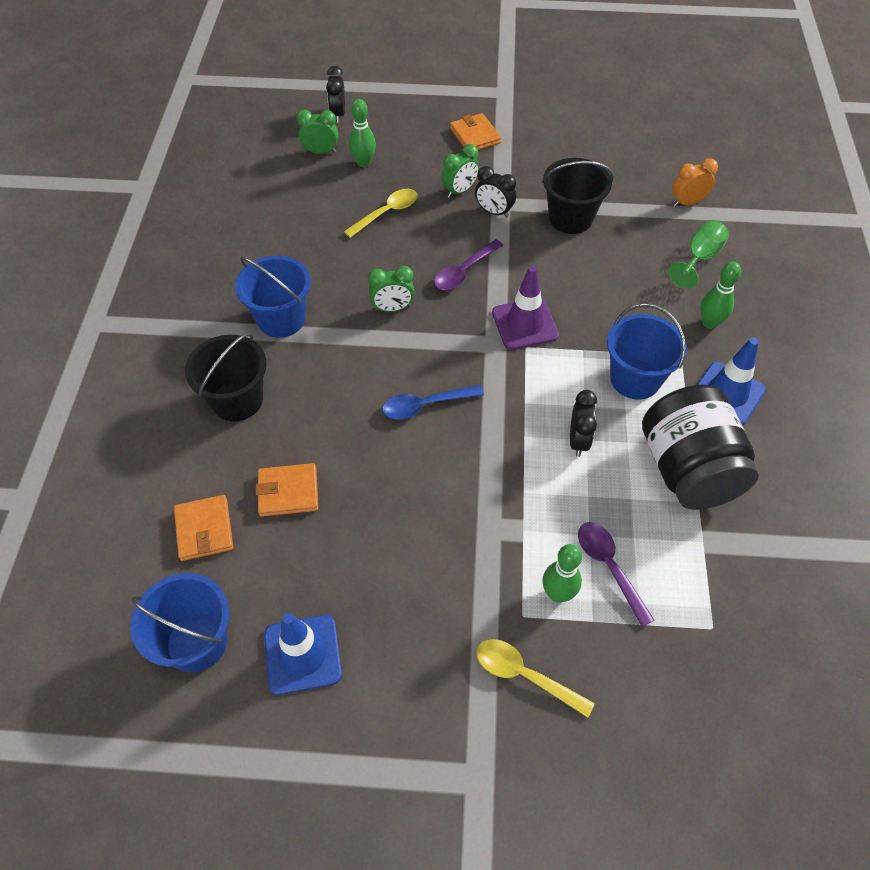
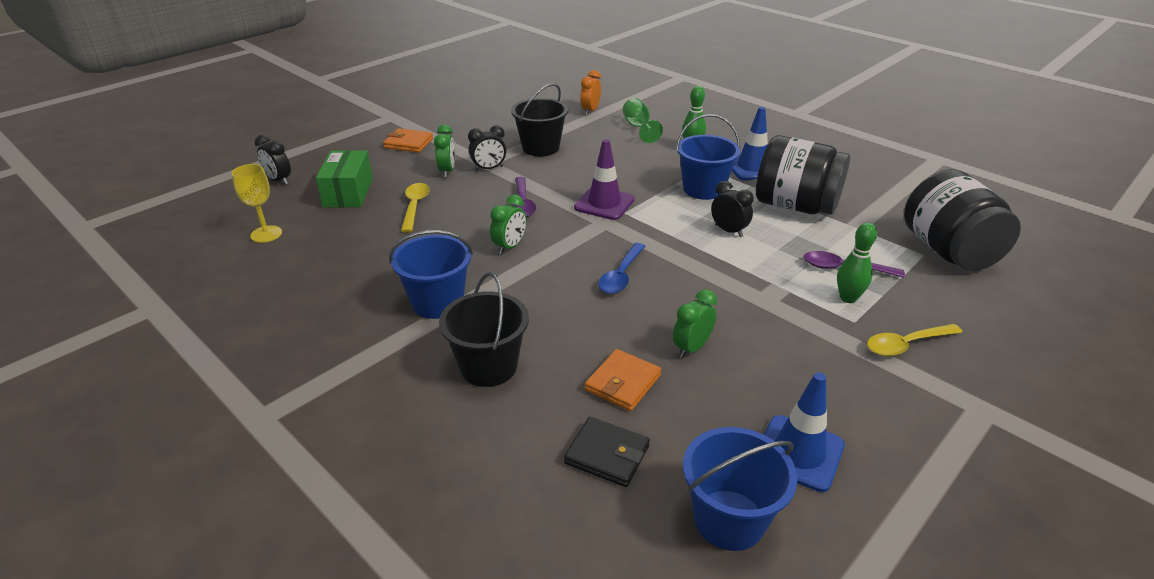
camera: 50 degrees left, 20 degrees down
(204, 530) = (607, 454): orange wallet -> black wallet
(268, 167) = (266, 234): none -> yellow goblet
(320, 152) = (300, 204): green clock -> green clock (691, 348)
(363, 163) = (348, 193): green bowling pin -> green box
(744, 650) = (948, 251): none -> black jar

